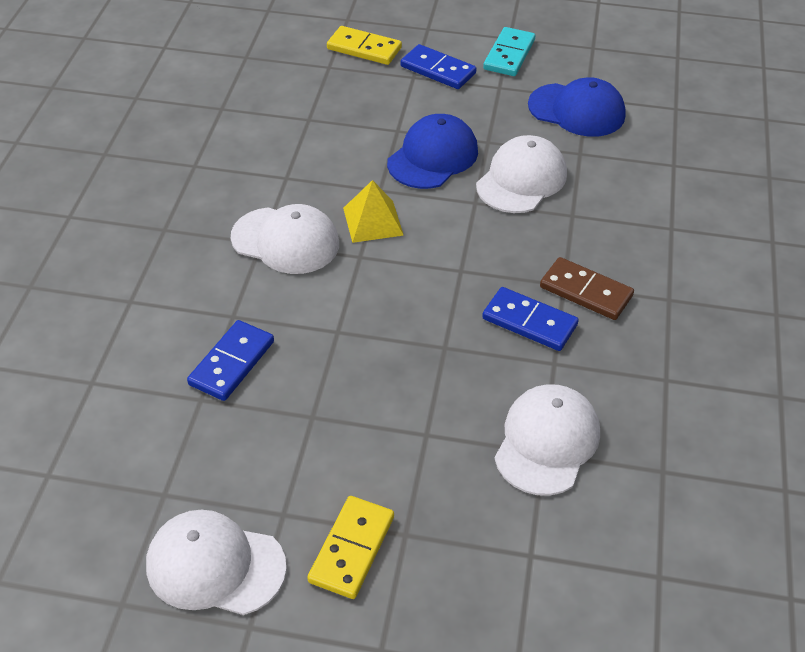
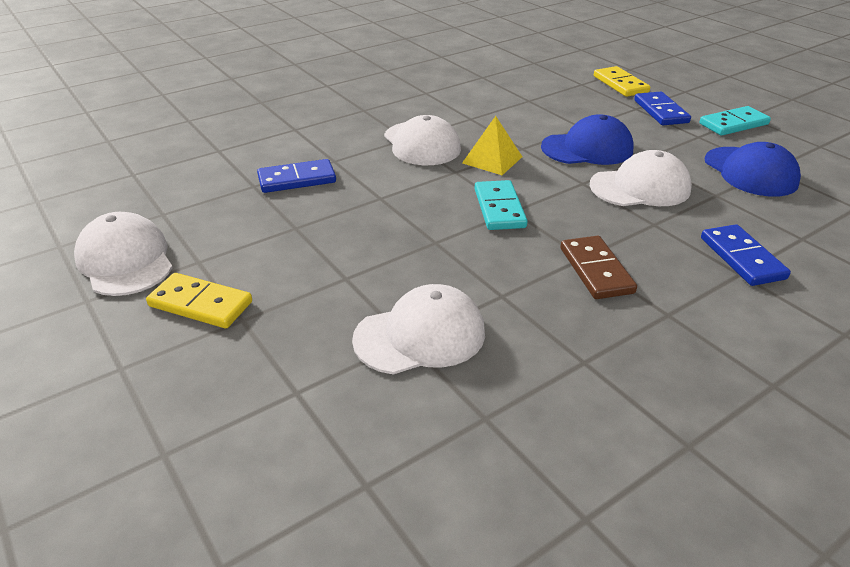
camera: 45 degrees right, 10 degrees down
(352, 549) = (200, 304): yellow domino -> yellow domino turned 45 degrees clockwise
(447, 275) = (499, 208): none -> turquoise domino
(529, 322) = (520, 262): blue domino -> blue domino (741, 258)

